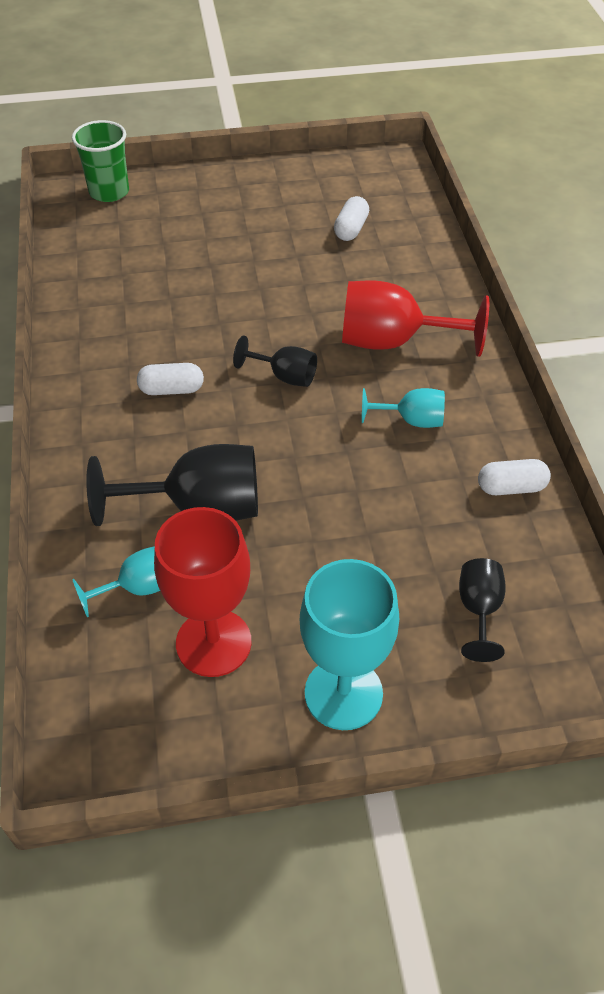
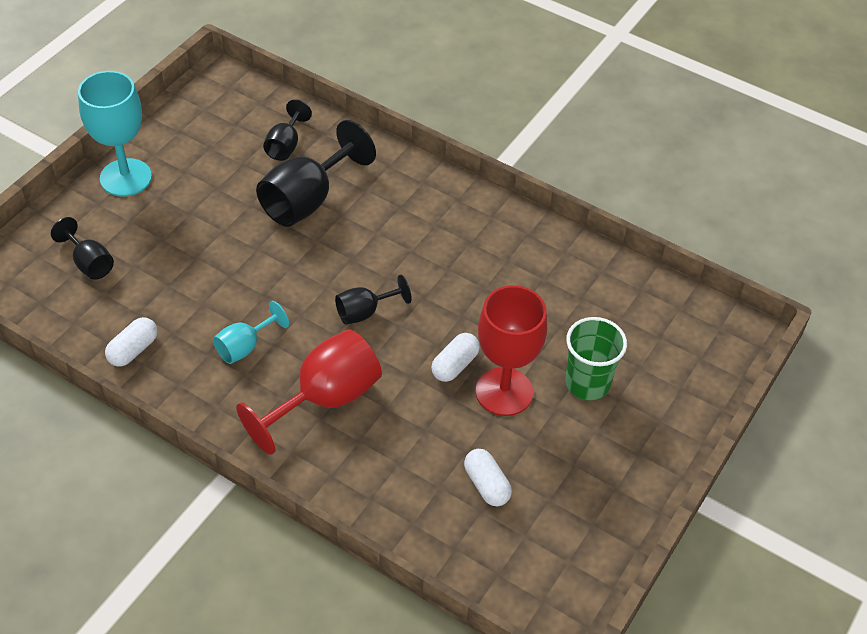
camera: 130 degrees right, 0 degrees up
(109, 192) = (712, 356): green cup -> green cup (587, 383)
(138, 588) = (285, 145): turquoise goblet -> black goblet
(171, 389) = (421, 248): white capsule -> white capsule (455, 365)
(213, 643) = (216, 152): red goblet -> red goblet (504, 392)

